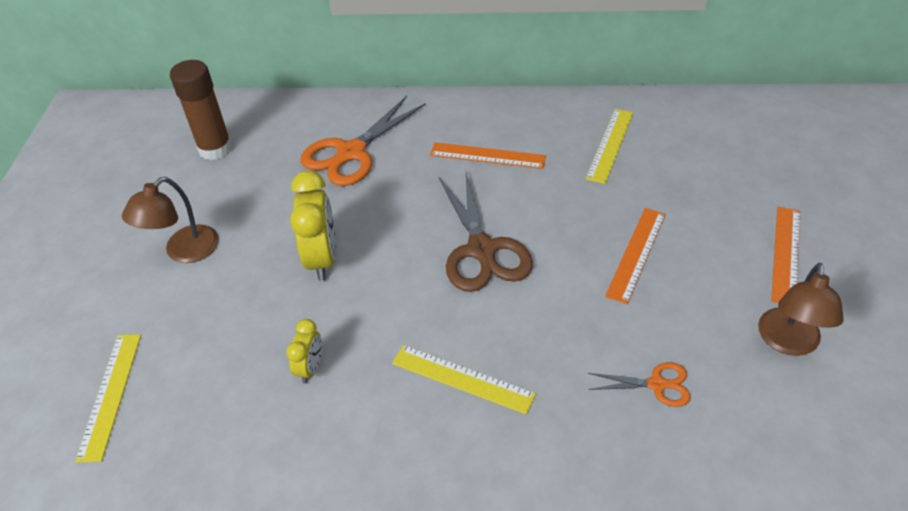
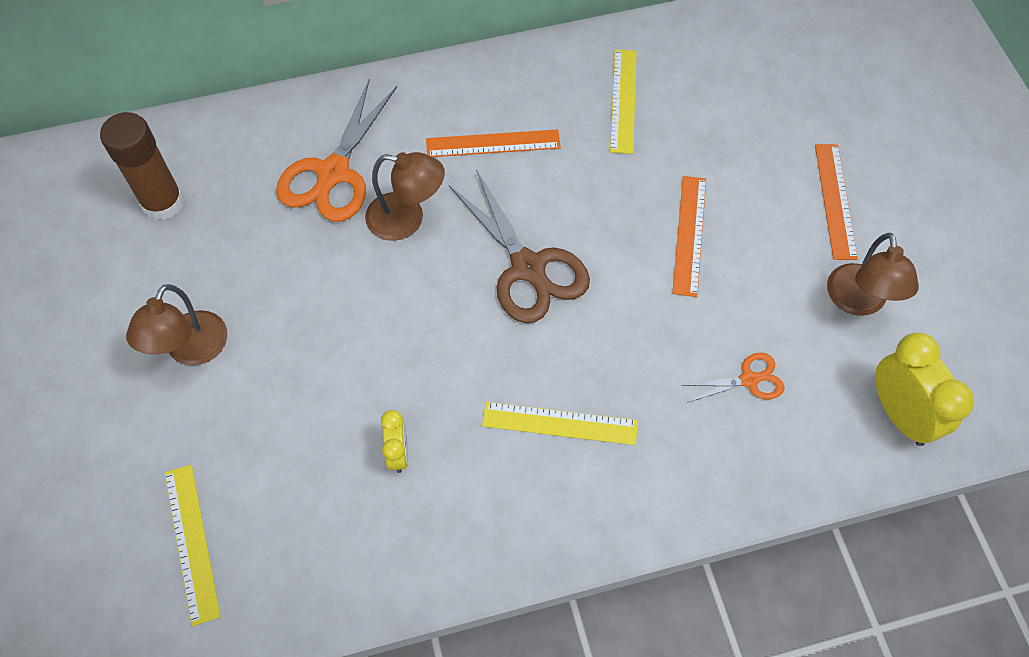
camera: 20 degrees left, 15 degrees up
(322, 259) = (357, 321): yellow clock -> yellow clock (899, 414)
(395, 195) = (407, 219): none -> brown lamp

